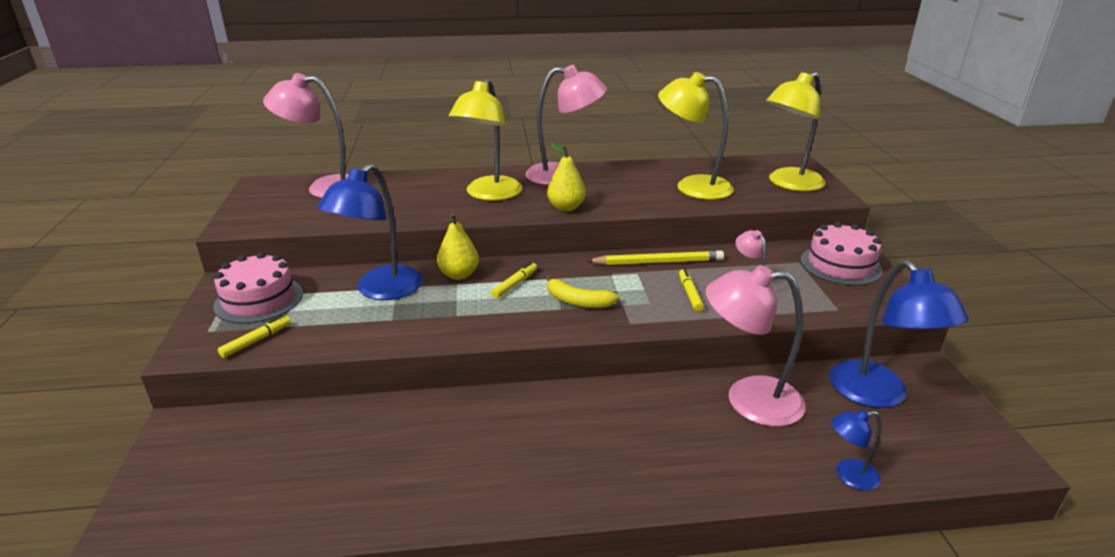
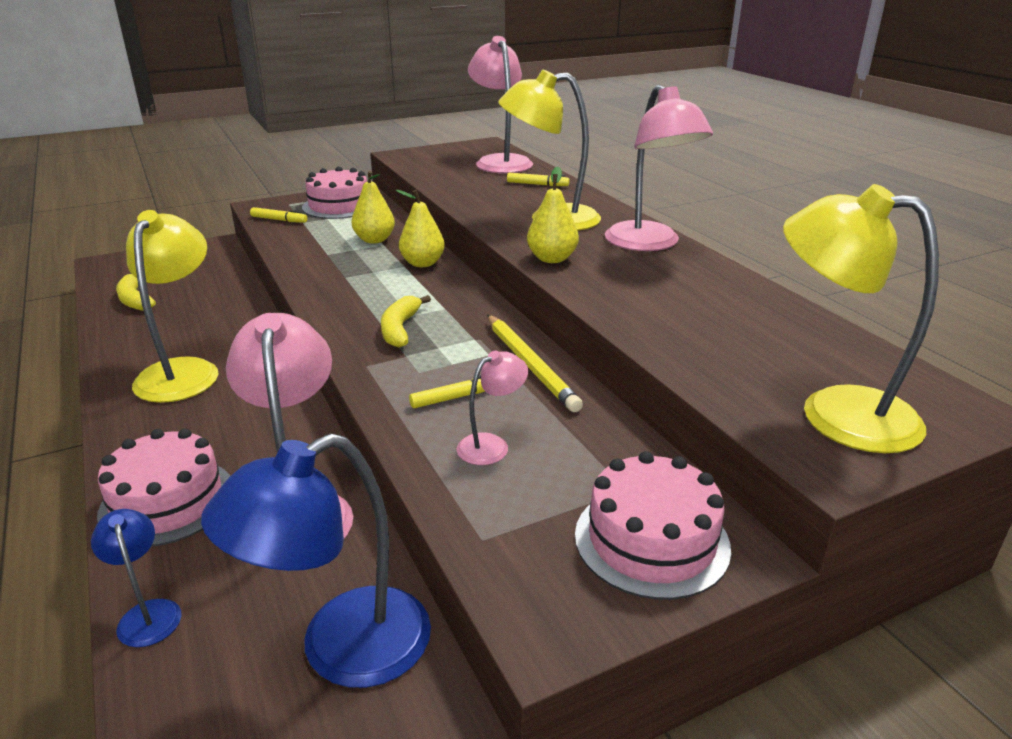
camera: 70 degrees right, 0 degrees up
(293, 501) = (135, 300): none -> yellow banana
(380, 290) = (374, 240): blue lamp -> yellow pear
(514, 284) = (418, 291): yellow marker -> yellow marker (537, 184)
(692, 186) = (711, 326): yellow lamp -> yellow lamp (183, 371)
(724, 467) = (167, 501): none -> pink cake

